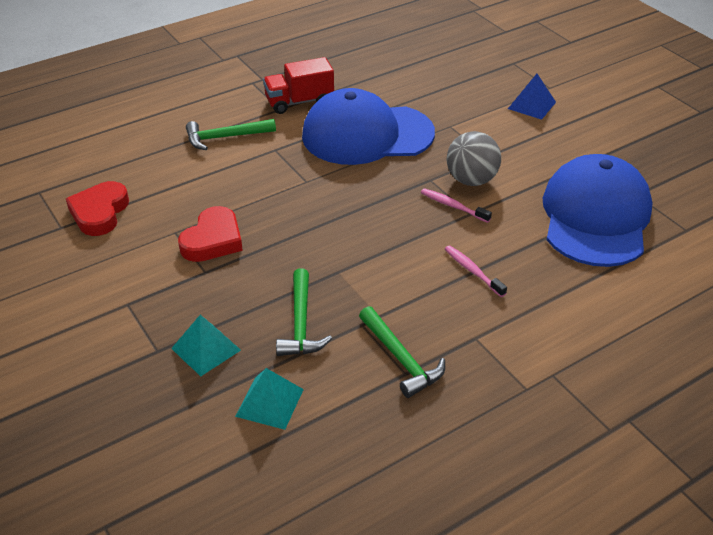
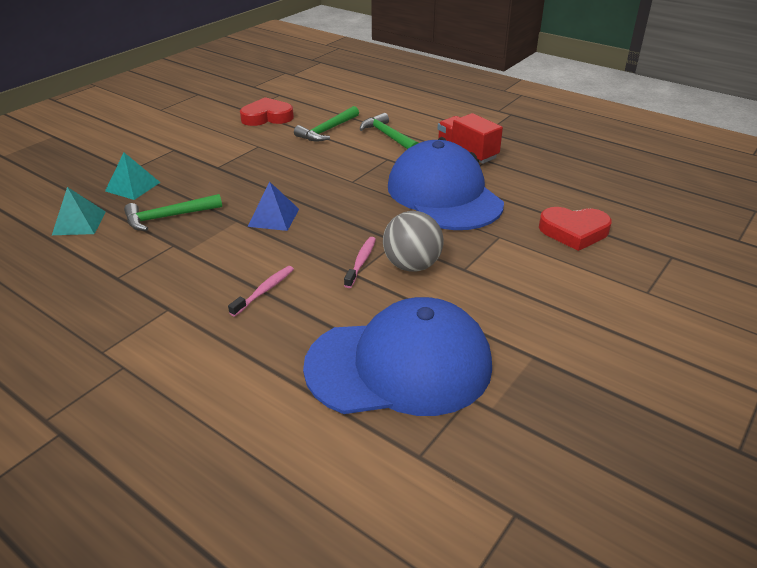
camera: 70 degrees right, 5 degrees down
(213, 240) = (255, 161): red heart -> red heart (574, 232)
(401, 359) = (133, 272): green hammer -> green hammer (327, 130)
(532, 105) = (592, 284): blue pyramid -> blue pyramid (273, 217)

